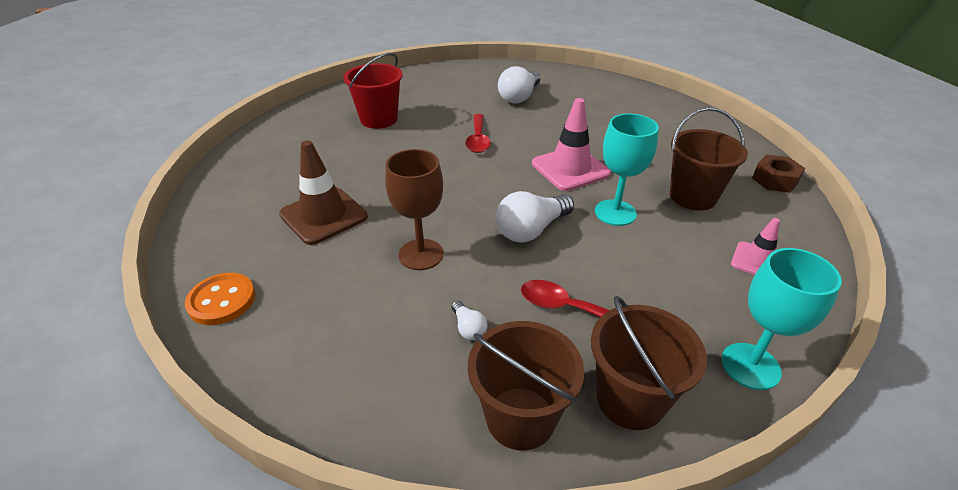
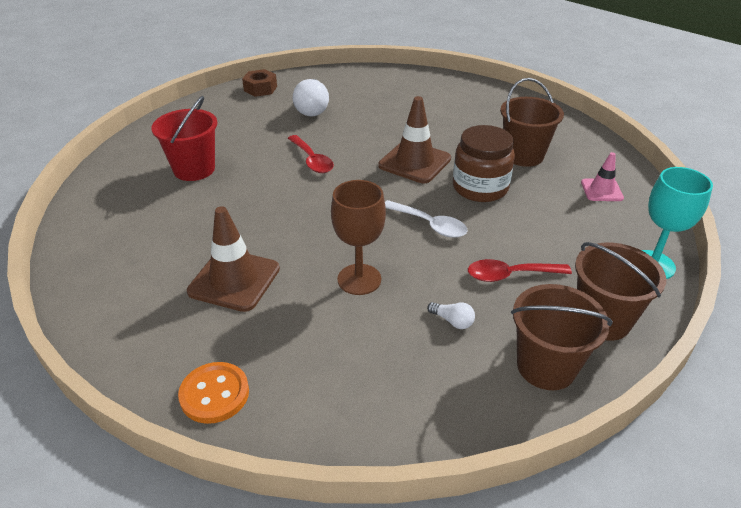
camera: 30 degrees left, 0 degrees up
(531, 230) = (430, 225): white light bulb -> white spoon
(570, 169) = (414, 162): pink traffic cone -> brown traffic cone
(615, 213) = (480, 188): turquoise goblet -> brown jar
(774, 180) = (567, 124): brown nut -> brown nut (260, 89)

